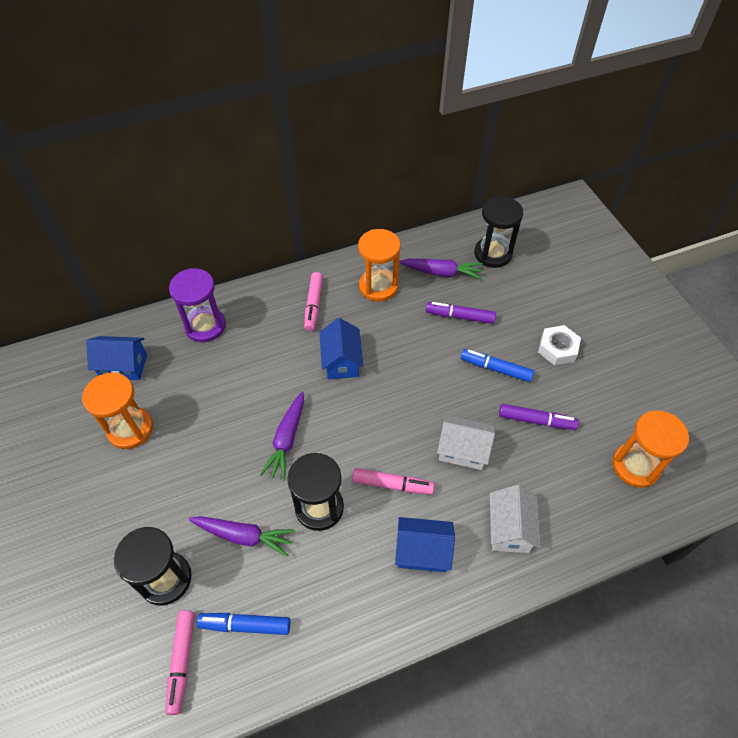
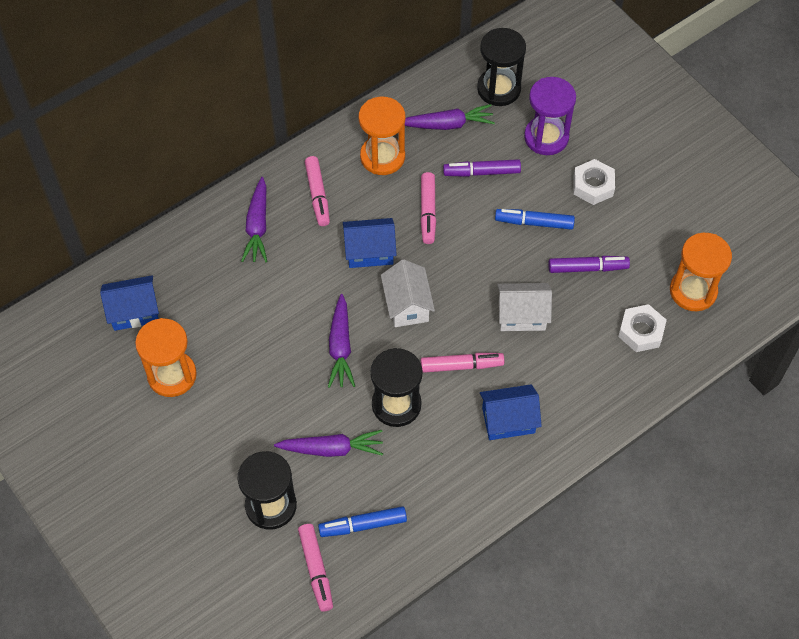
camera: 15 degrees left, 5 degrees up
(205, 326) = (205, 246): purple hourglass -> purple hourglass (546, 137)
(254, 319) = (257, 226): none -> purple carrot
(341, 361) = (369, 251): blue house -> blue house turned 75 degrees counterclockwise
(403, 339) = (428, 212): none -> pink marker
(509, 529) = (585, 379): white house -> white house (407, 305)
(576, 494) = (641, 331): none -> white nut

